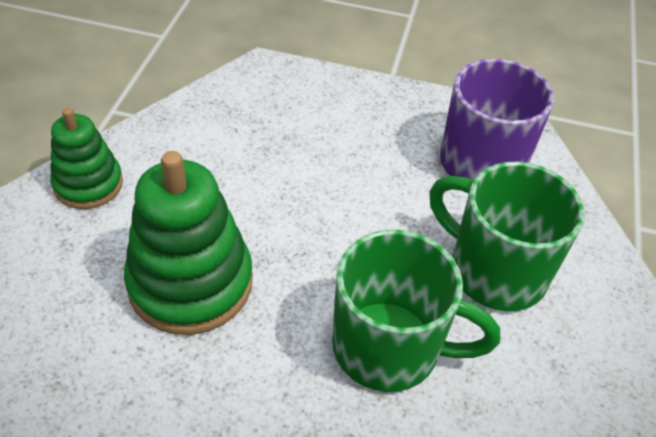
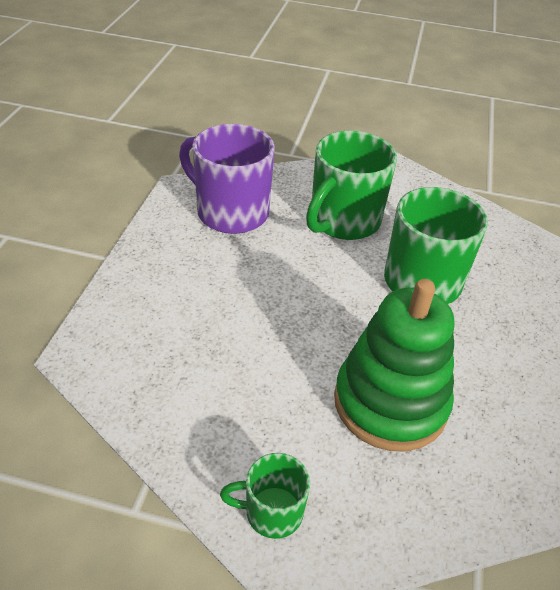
camera: 90 degrees left, 5 degrees down
(88, 184) = (272, 512): green stacking toy -> green mug

